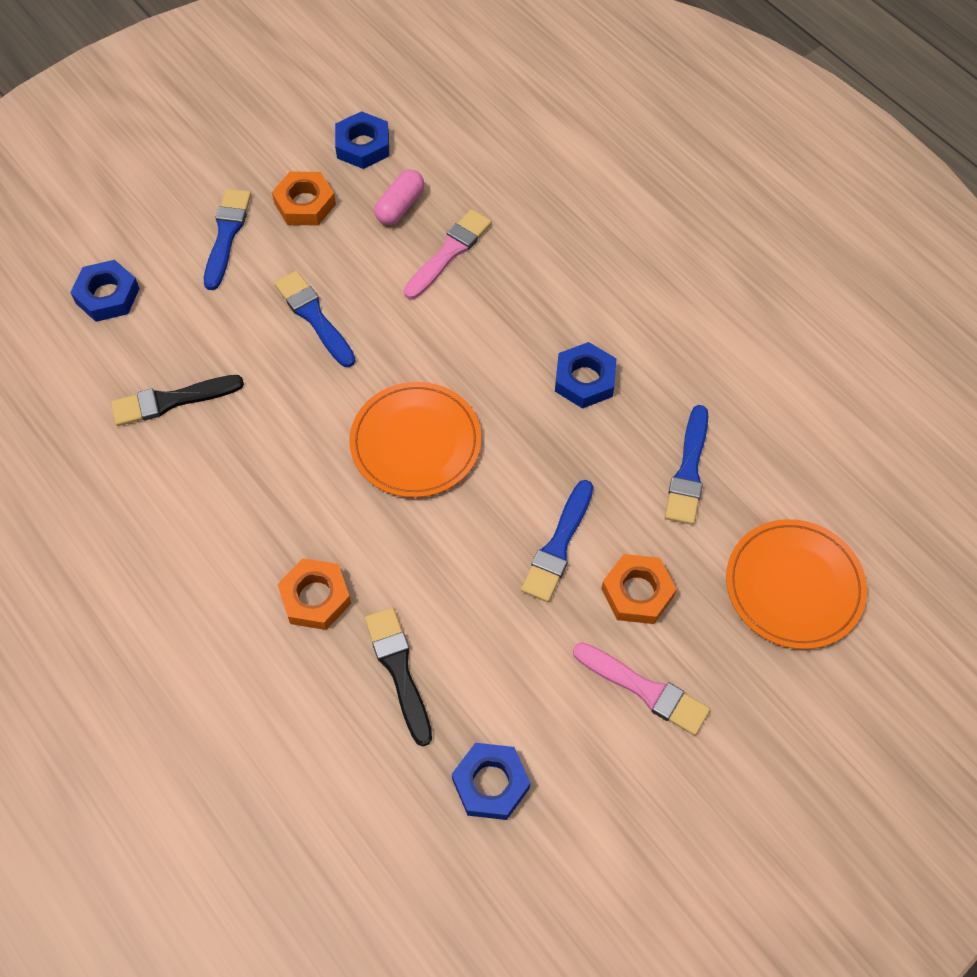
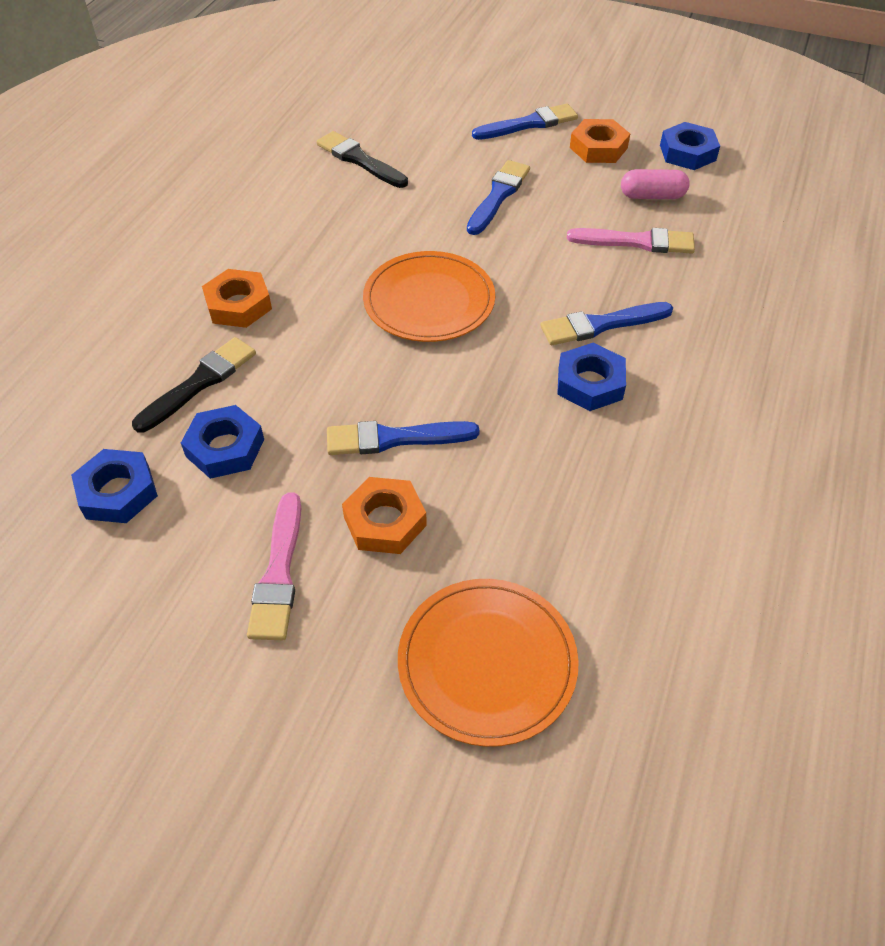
camera: 60 degrees right, 10 degrees down
(107, 296) = (422, 96): blue nut -> blue nut (225, 448)
(688, 470) = (556, 506): blue brush -> blue brush (601, 325)

